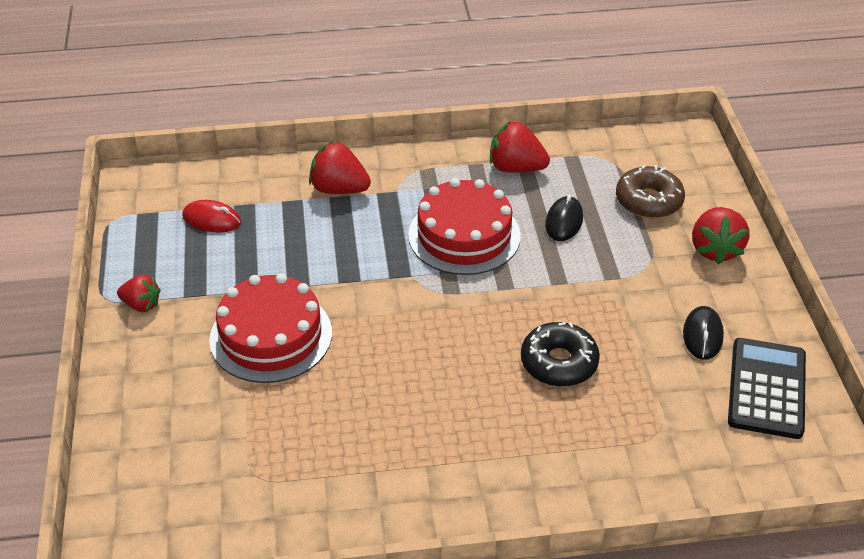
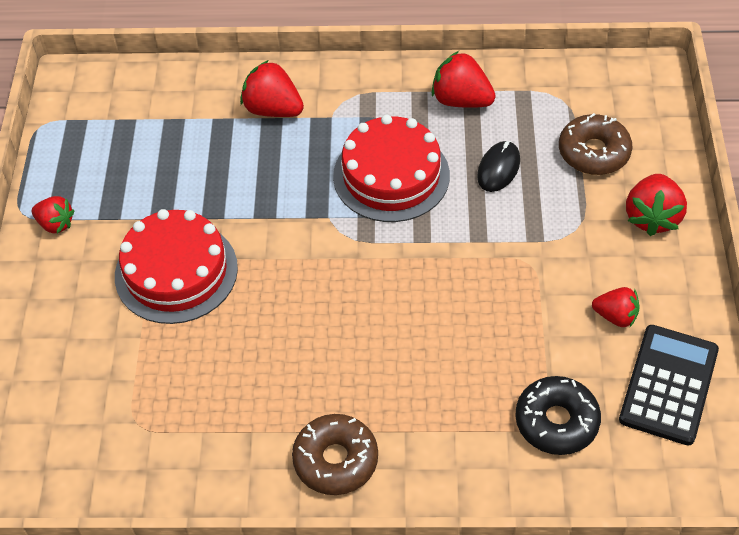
camera: 10 degrees right, 10 degrees up
(212, 219) = (139, 133): red mouse -> none
(463, 488) = (335, 460): none -> brown donut
(559, 363) = (459, 332): black donut -> black donut (556, 421)
(702, 335) = (615, 316): black mouse -> red strawberry

